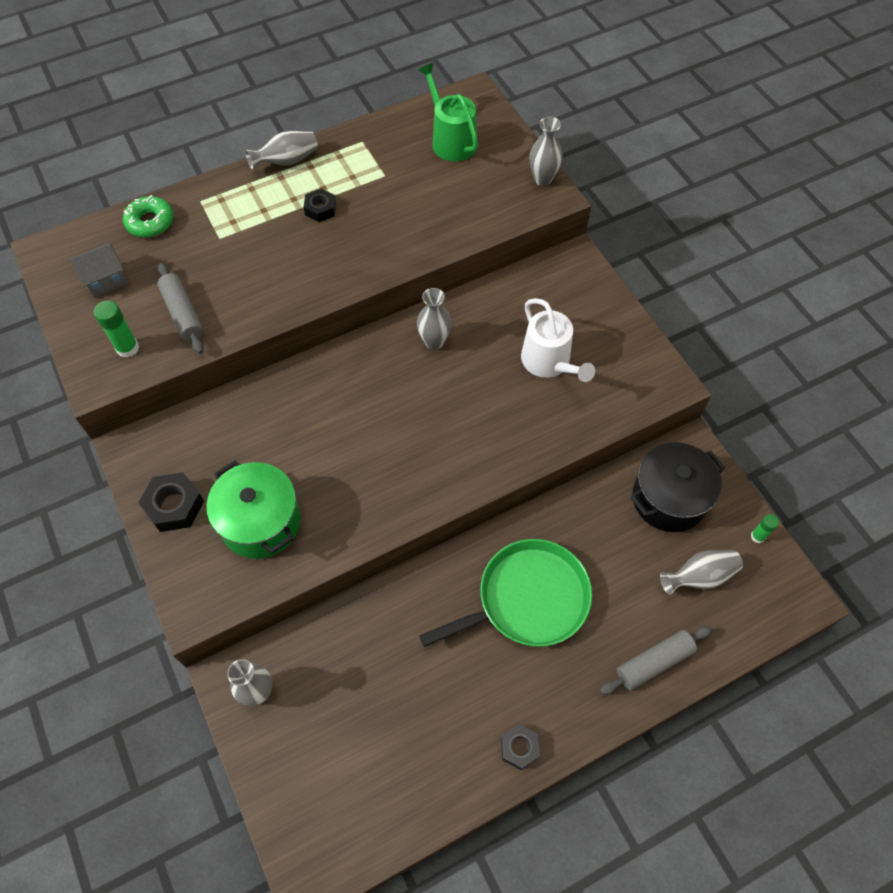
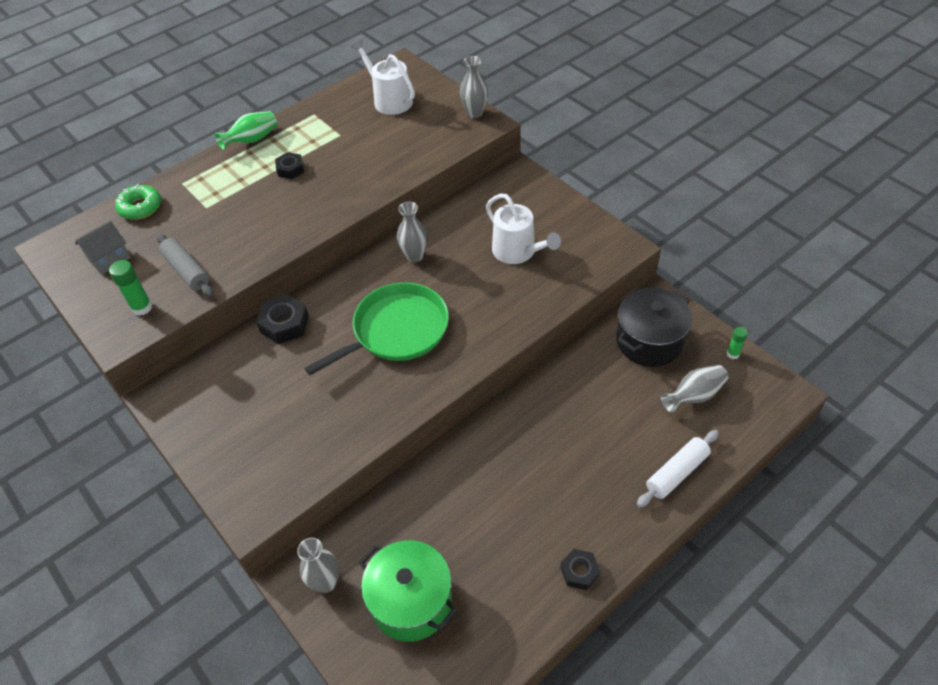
camera: 10 degrees left, 10 degrees down
(174, 506) = (211, 434): black nut -> black nut (284, 324)
(261, 522) = (296, 429): green pot -> green pot (411, 601)
(287, 161) = (252, 140): grey vase -> green vase
(451, 140) = (389, 100): green watering can -> white watering can
(527, 599) = (551, 447): green pan -> green pan (396, 330)
(654, 662) = (676, 473): grey rolling pin -> white rolling pin

